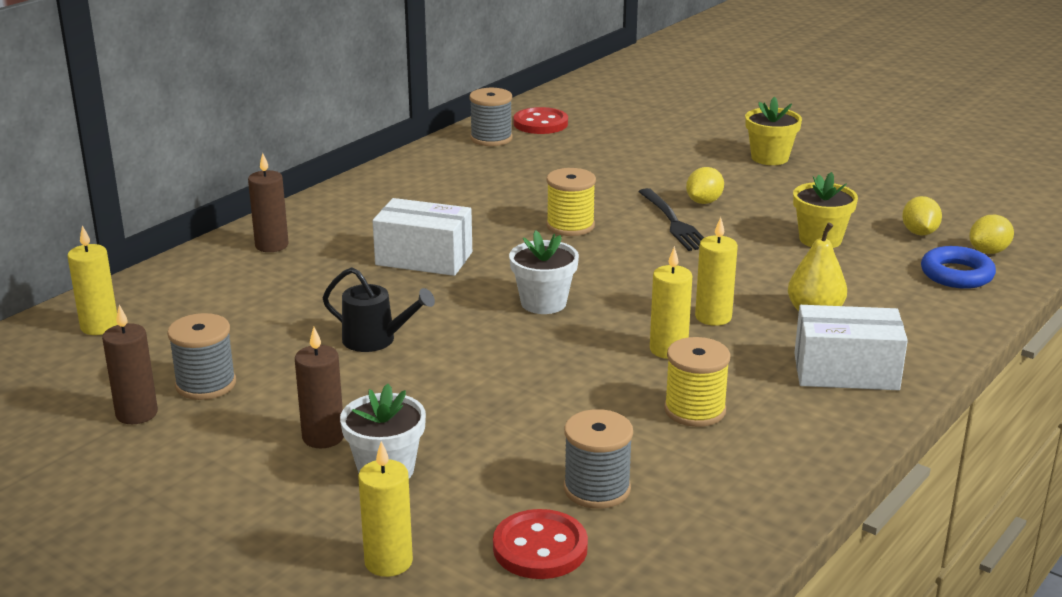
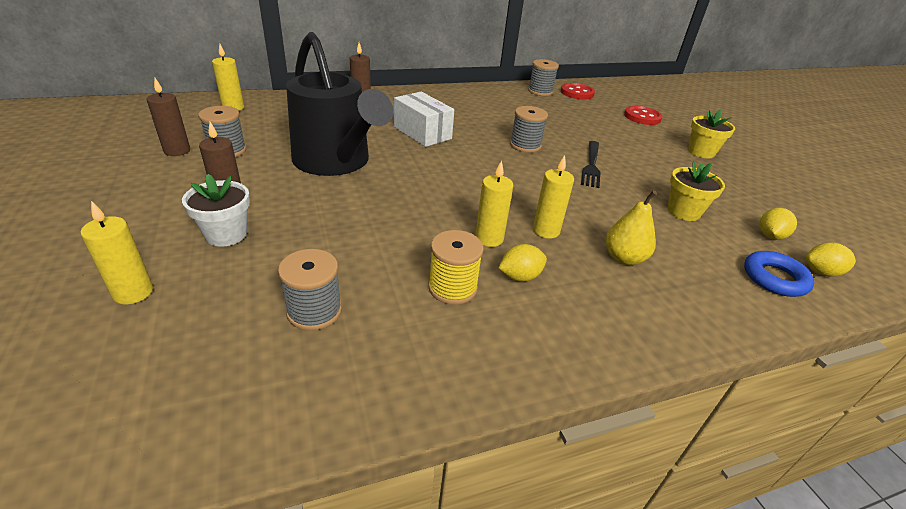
camera: 30 degrees right, 10 degrees up
(376, 340) = (336, 162): black watering can -> black watering can, size x2.32
(540, 548) = (220, 334): red button -> red button (642, 117)
(543, 303) = (452, 179): white flower pot -> none
(570, 226) = (525, 145): yellow spool -> grey spool
(704, 202) = (625, 161): yellow lemon -> yellow lemon (520, 276)
(846, 372) = (599, 313): white box -> none

